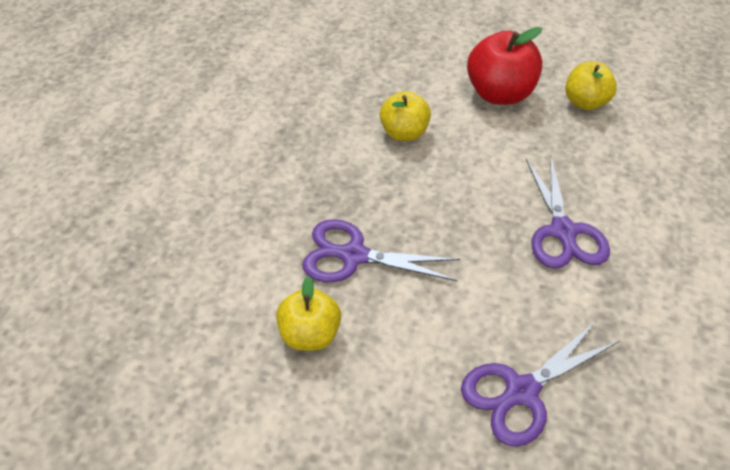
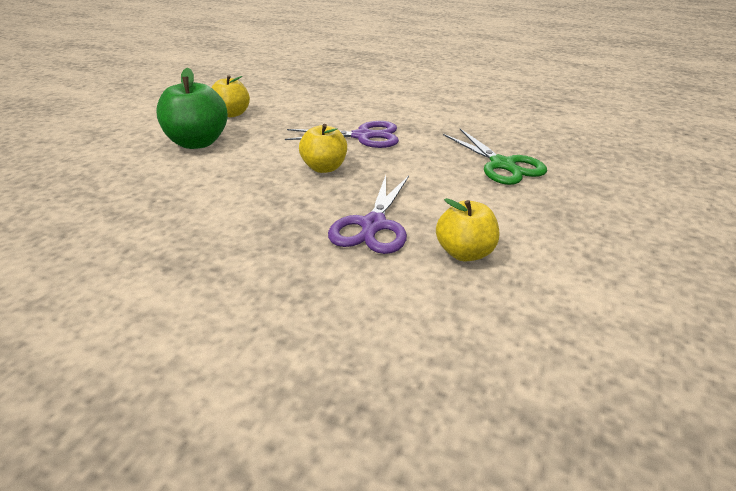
camera: 85 degrees left, 15 degrees down
(404, 133) = (220, 190): yellow apple -> yellow apple (324, 168)
(499, 94) = (198, 143): red apple -> green apple
(521, 391) = (502, 165): purple scissors -> green scissors

